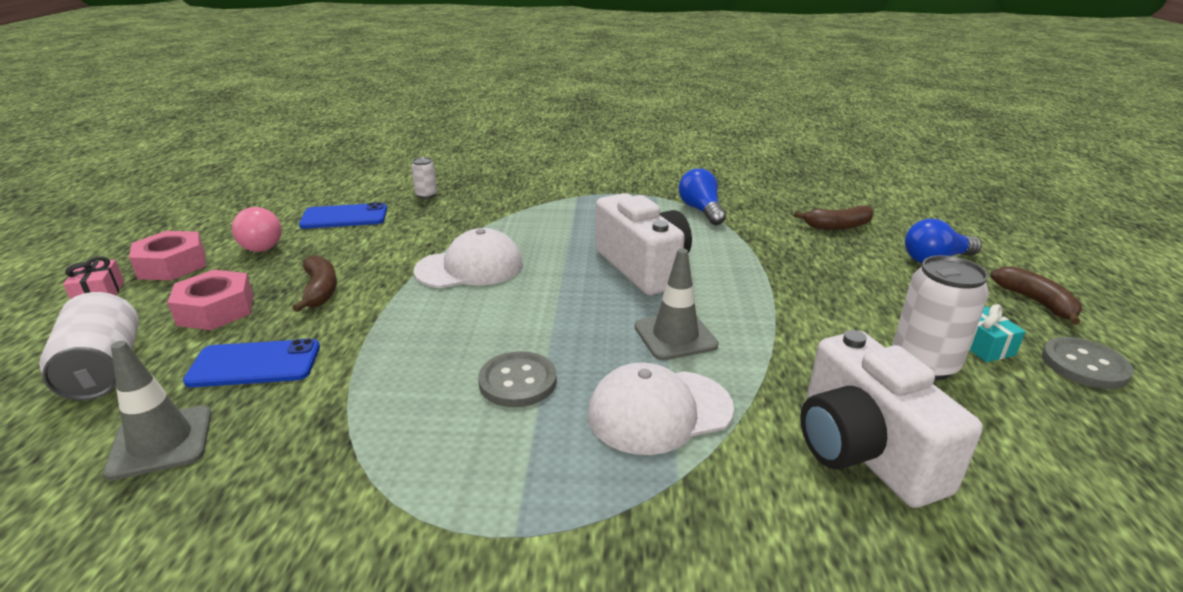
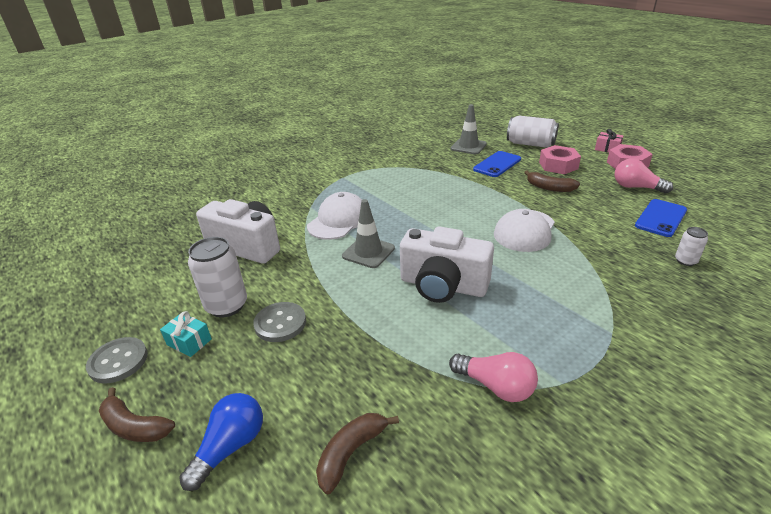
camera: 140 degrees right, 5 degrees up
(518, 381) = (404, 203): grey button -> grey button (280, 323)
(701, 210) = (495, 386): blue light bulb -> pink light bulb

